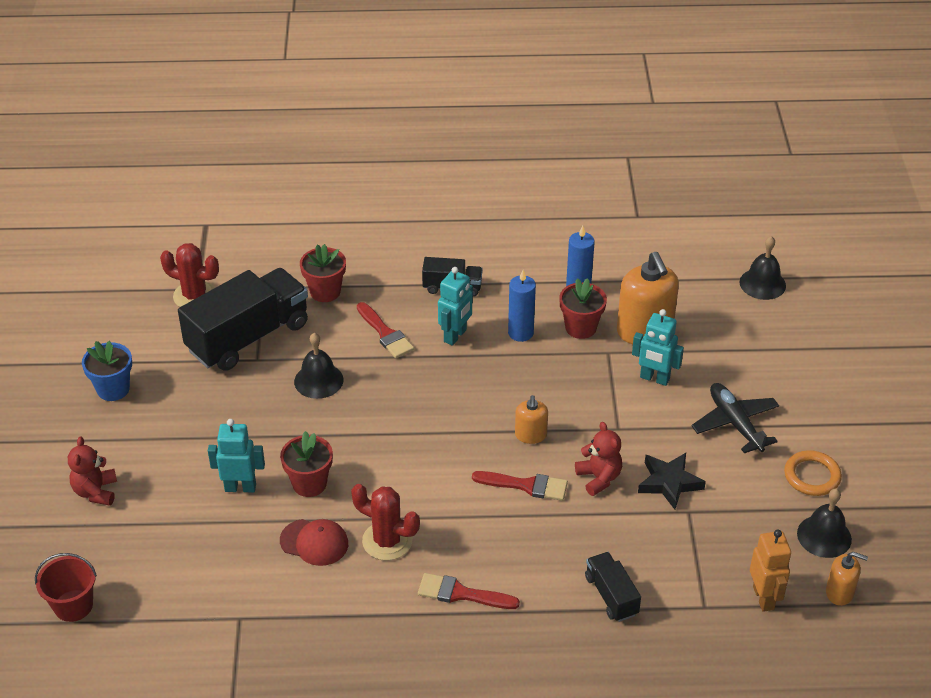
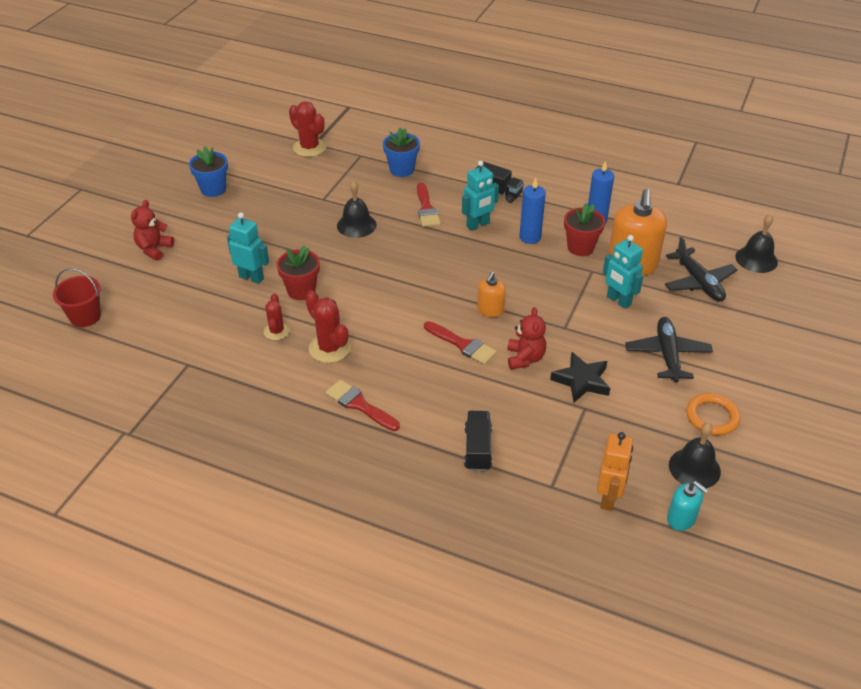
camera: 25 degrees right, 0 degrees up
(248, 337) = (327, 183): black truck -> none
(314, 542) = (276, 331): red cap -> red cactus
(325, 292) = (402, 170): red flower pot -> blue flower pot
(721, 330) = (698, 282): none -> black plane
(839, 592) = (681, 519): orange soap dispenser -> turquoise soap dispenser

